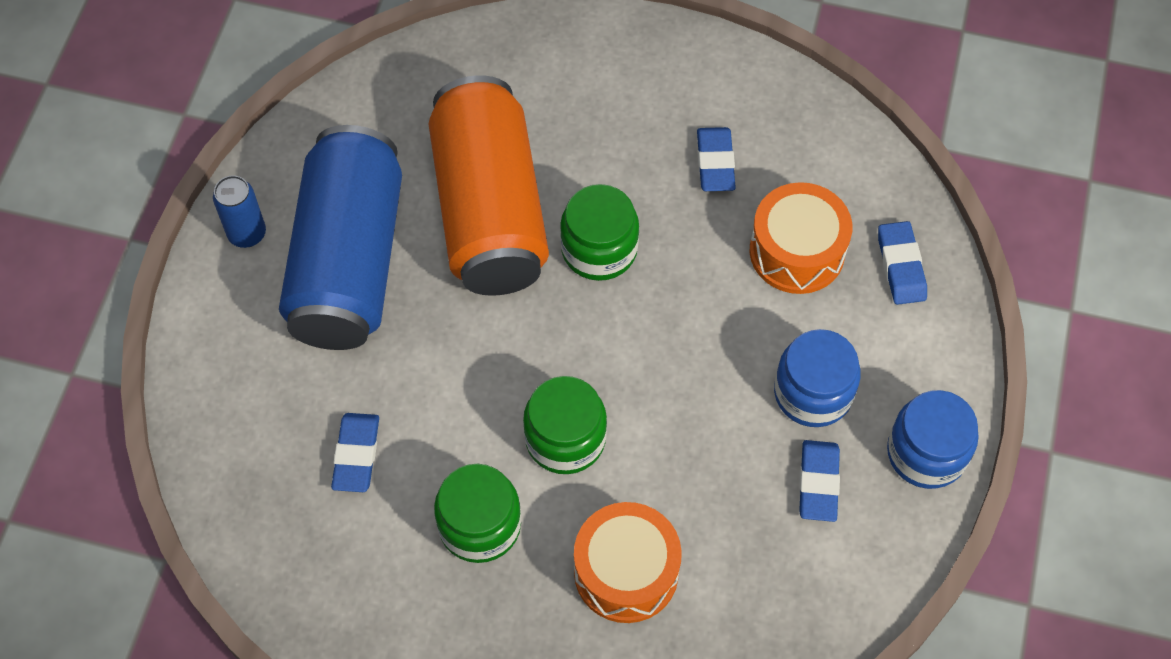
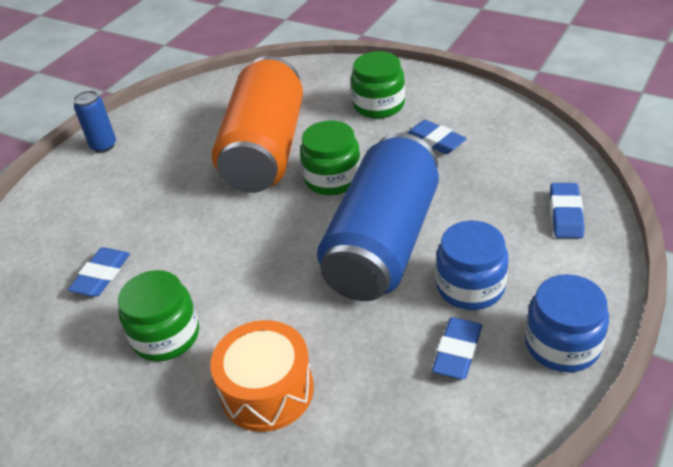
camera: 20 degrees right, 20 degrees down
(349, 261) = (159, 166): blue can -> blue can (383, 243)
(565, 439) = (258, 288): green jar -> green jar (379, 105)
(715, 163) = (435, 141): blue eraser -> blue eraser turned 60 degrees counterclockwise
(797, 251) = (482, 196): orange drum -> none

